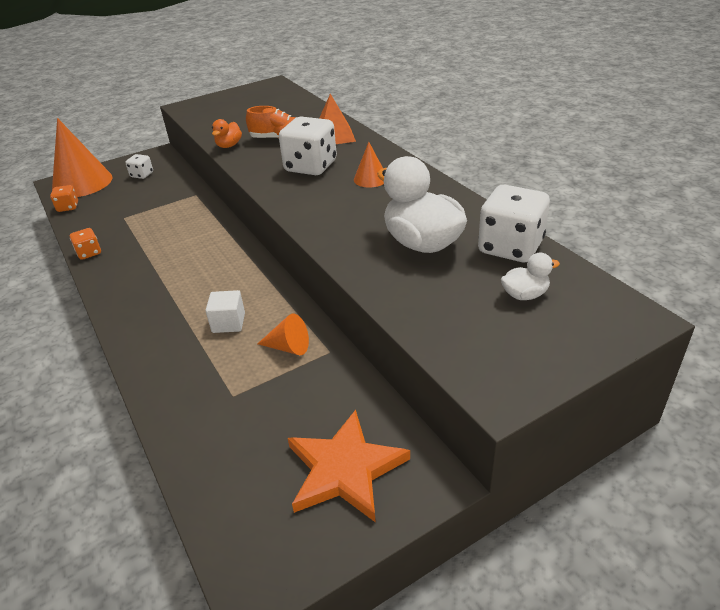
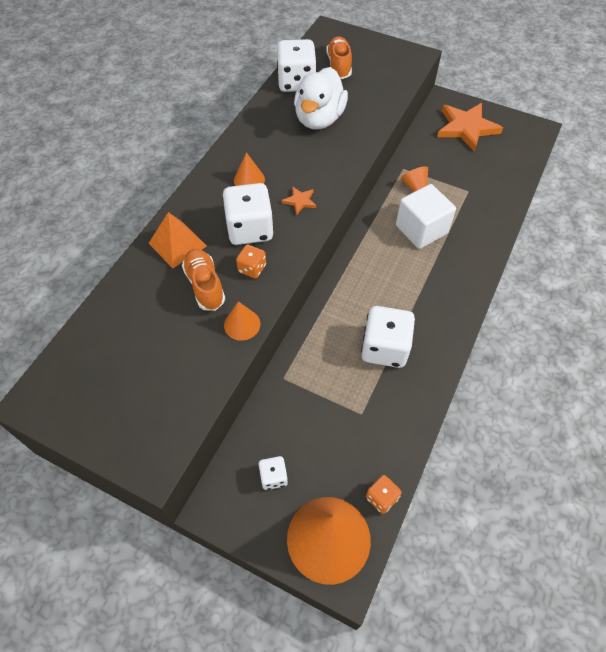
camera: 125 degrees left, 20 degrees up
(89, 253) = (428, 392): orange dice -> orange dice (252, 268)
(149, 246) = (385, 348): none -> white dice
(228, 323) = (421, 229): white cube -> white cube, size x1.72
(229, 145) = (242, 324): orange duck -> orange cone
(312, 197) = (300, 201): none -> orange star
(525, 295) = (339, 66): white duck -> orange shoe

